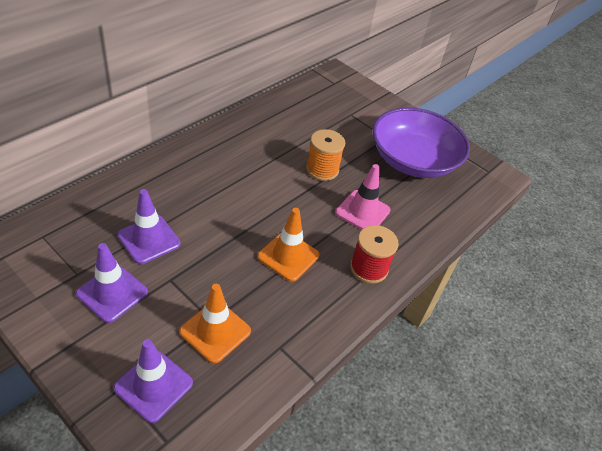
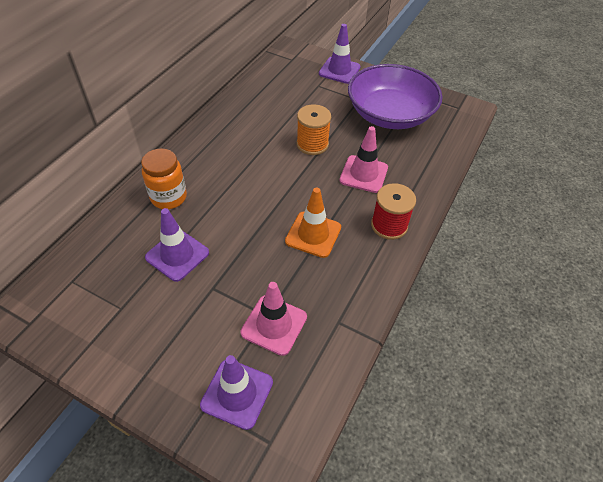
camera: 10 degrees left, 5 degrees up
(112, 293) = (162, 317): purple traffic cone -> purple traffic cone (339, 70)
(162, 183) = (168, 197): none -> orange jar
(215, 331) = (274, 325): orange traffic cone -> pink traffic cone

